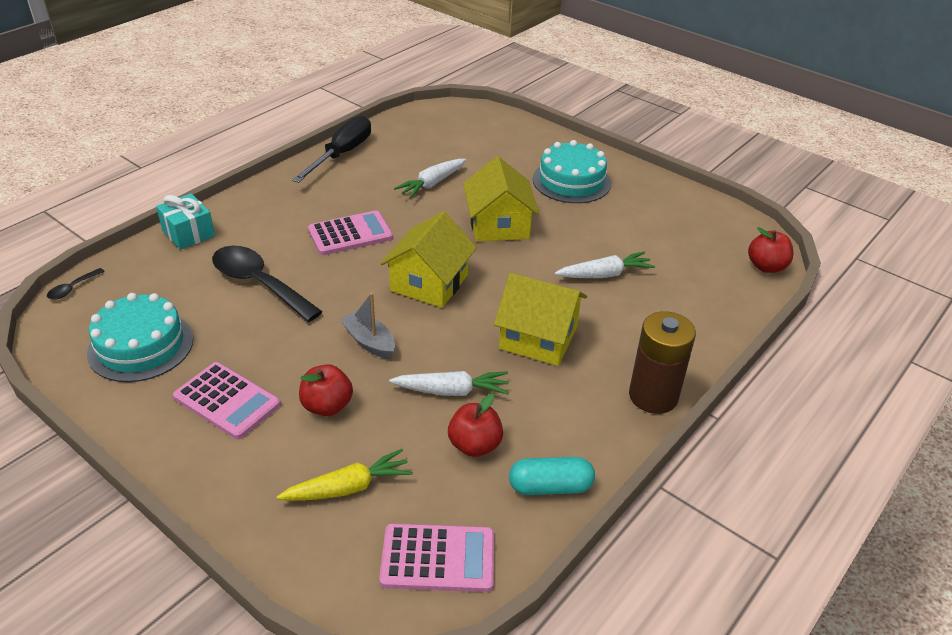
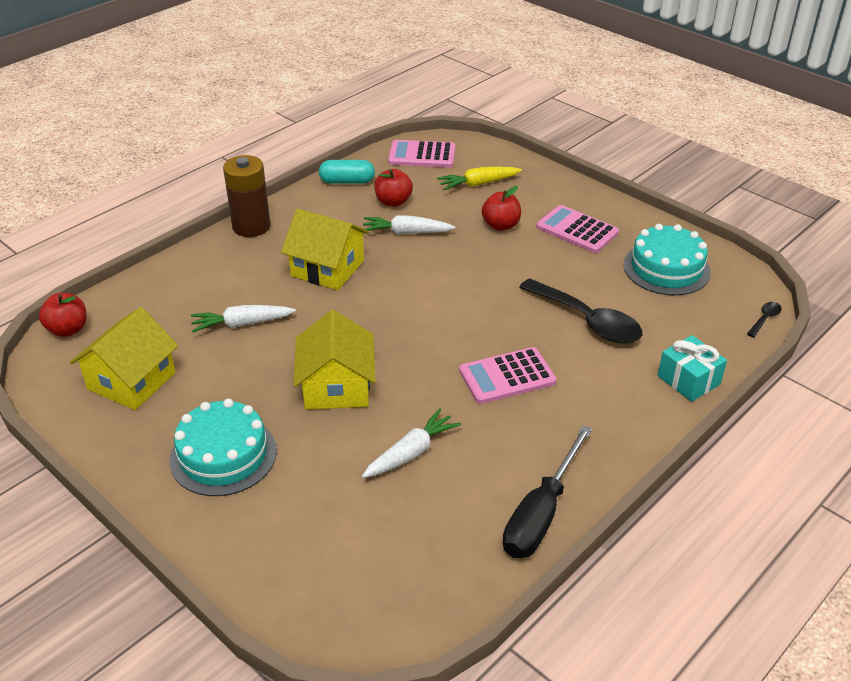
camera: 175 degrees left, 0 degrees up
(369, 342) = (474, 268): grey boat -> none
(429, 283) = (420, 318): yellow house -> yellow house (132, 381)

